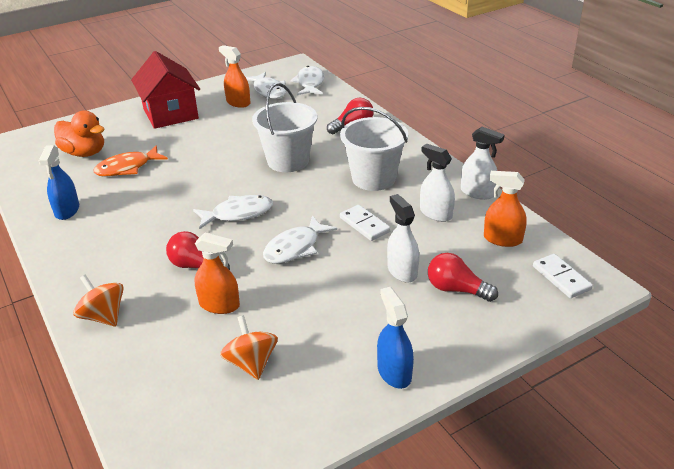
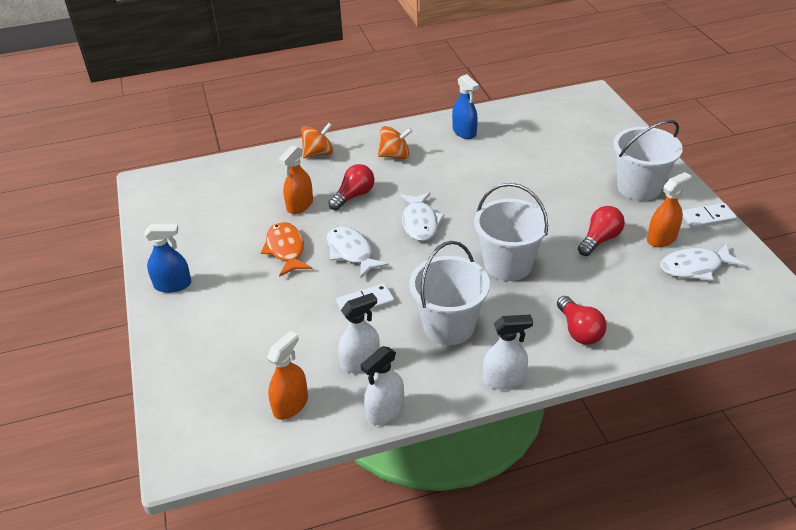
camera: 105 degrees right, 5 degrees up
(67, 210) = (464, 132): blue spray bottle -> blue spray bottle turned 135 degrees counterclockwise
(84, 153) = (562, 136): orange duck -> none
(127, 168) = (526, 160): orange fish -> orange fish (286, 249)
(170, 113) = (639, 187): red house -> white bucket
(251, 363) = (229, 216): orange spinning top -> orange spinning top (395, 156)
(310, 83) = (717, 309): white fish -> none
(402, 271) = (283, 314): white spray bottle -> white spray bottle (504, 379)
(456, 289) = (238, 345): red light bulb -> red light bulb (600, 240)
(561, 278) = (207, 432): white domino -> white domino (707, 218)

